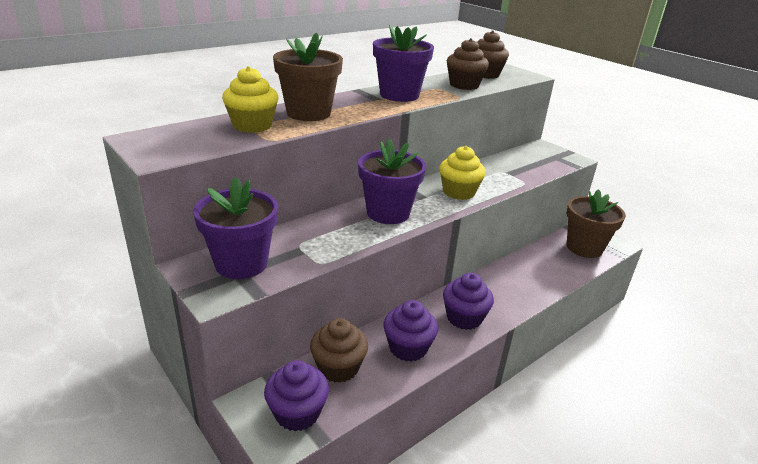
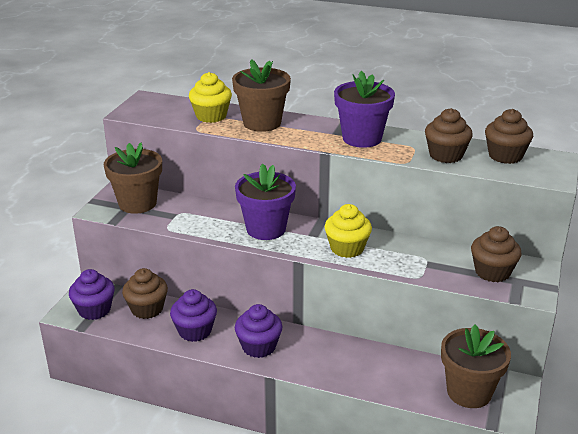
camera: 60 degrees right, 0 degrees up
(241, 263) = (137, 203): purple flower pot -> brown flower pot
(538, 159) = (492, 272): none -> brown cupcake

